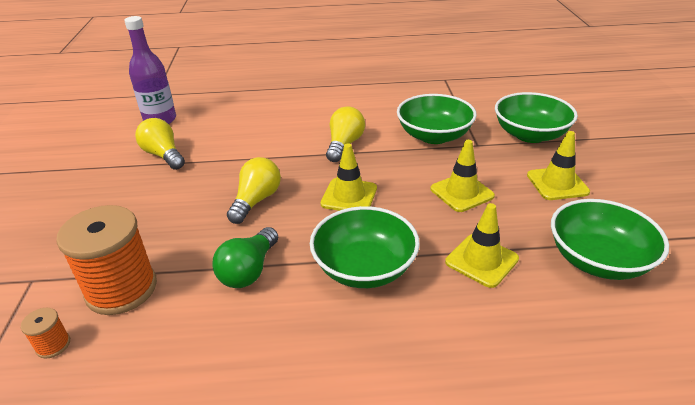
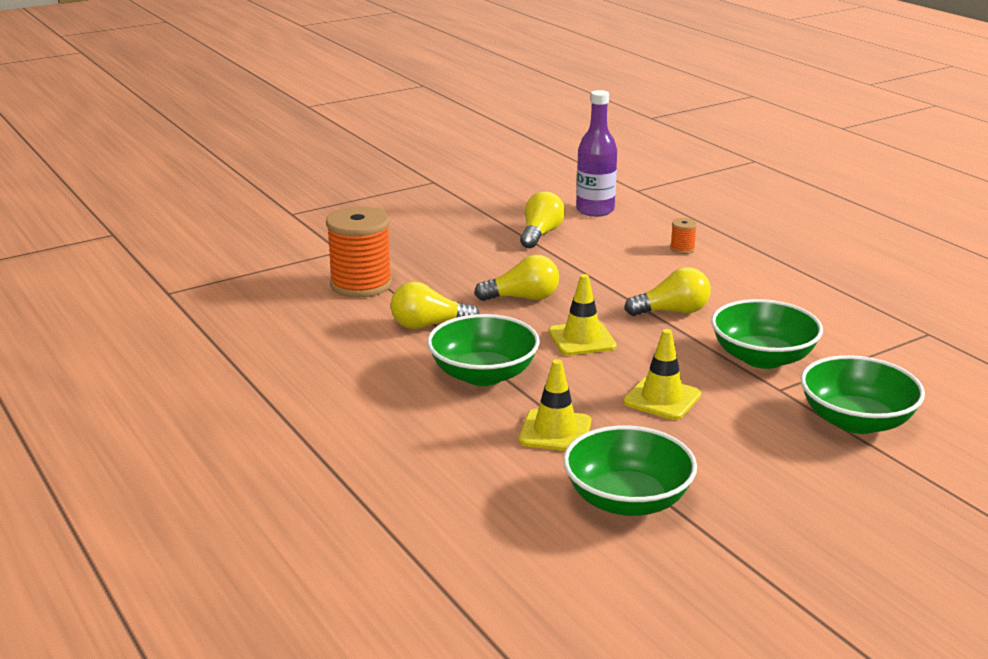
camera: 60 degrees right, 10 degrees down
(53, 345) = (291, 284): orange spool -> orange spool (682, 249)
(249, 270) = (429, 325): green light bulb -> yellow light bulb
(557, 183) = (755, 456): yellow traffic cone -> none

